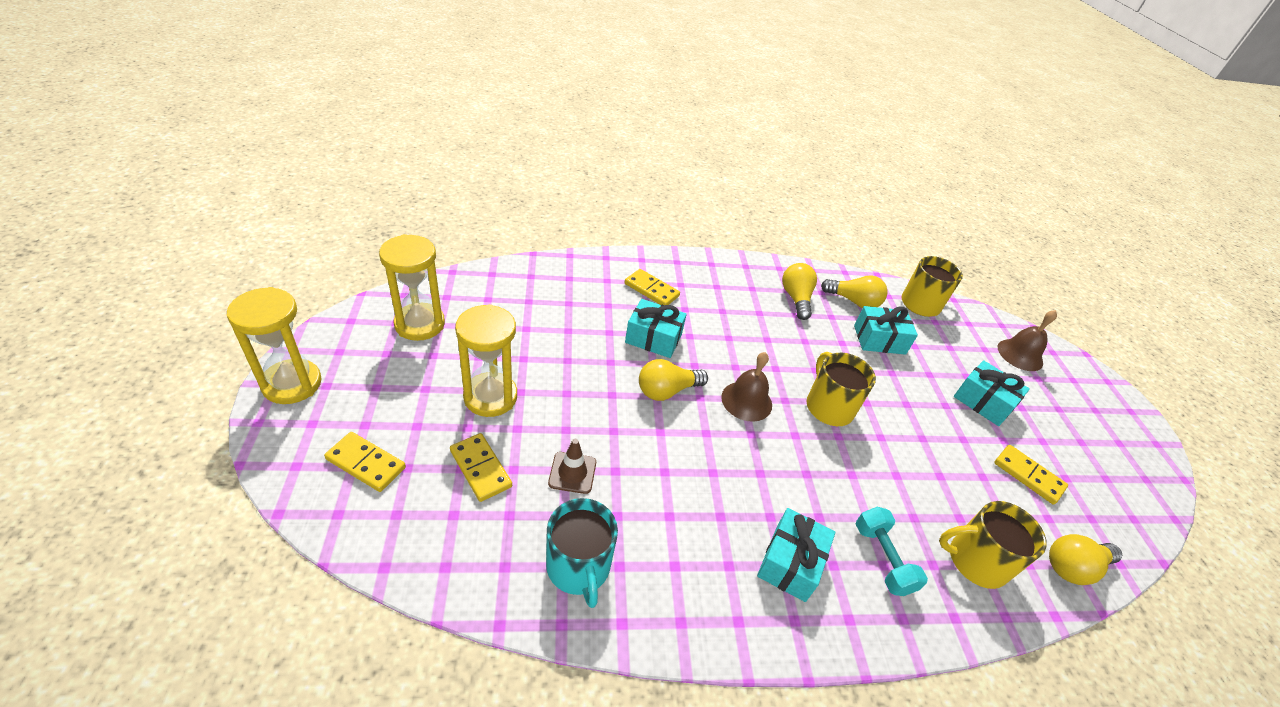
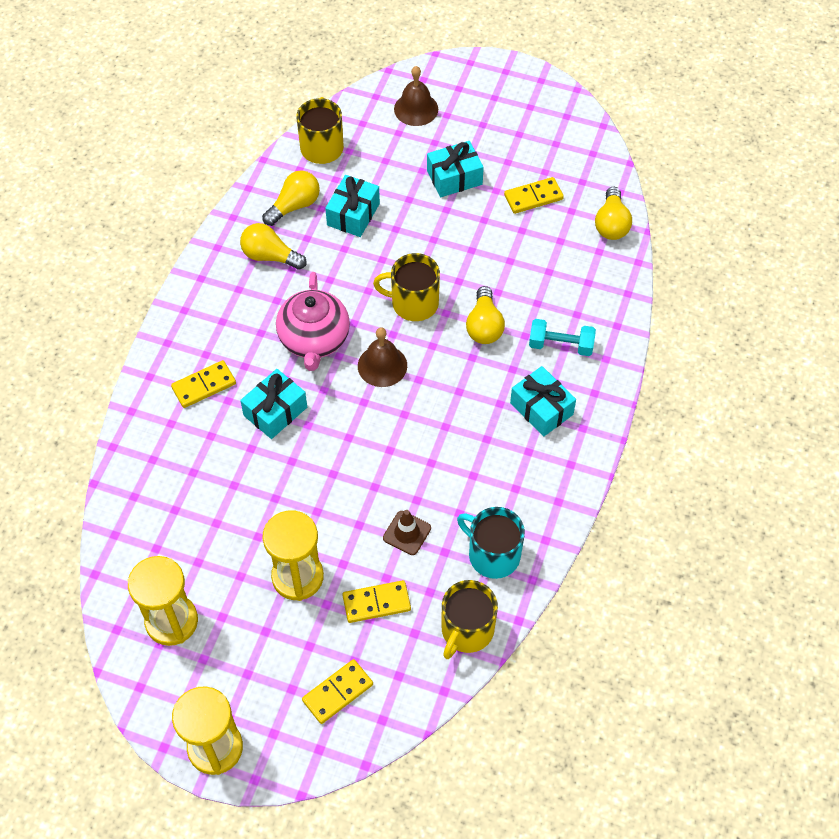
camera: 60 degrees left, 15 degrees up
(578, 567) = (493, 554): turquoise mug -> turquoise mug turned 150 degrees counterclockwise
(667, 391) = (346, 426): yellow light bulb -> yellow light bulb (484, 326)
(739, 345) = (314, 340): none -> pink teapot
(975, 561) = (584, 284): yellow mug -> yellow mug (466, 630)

